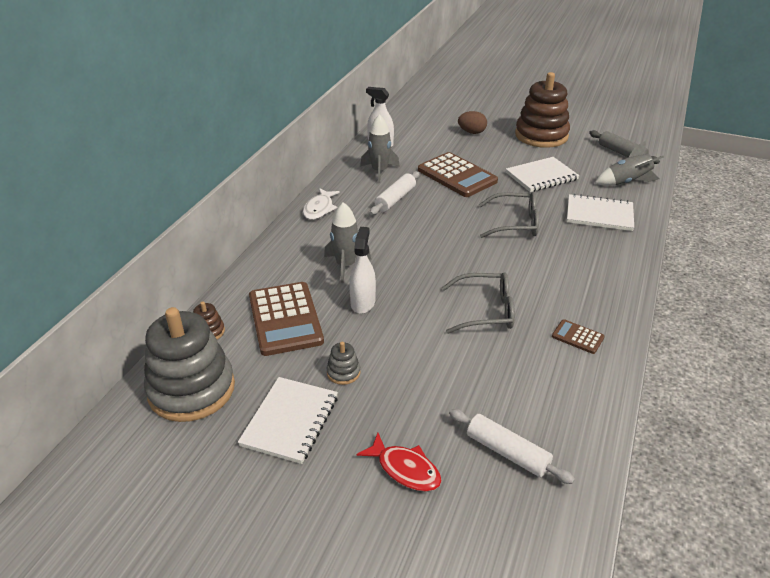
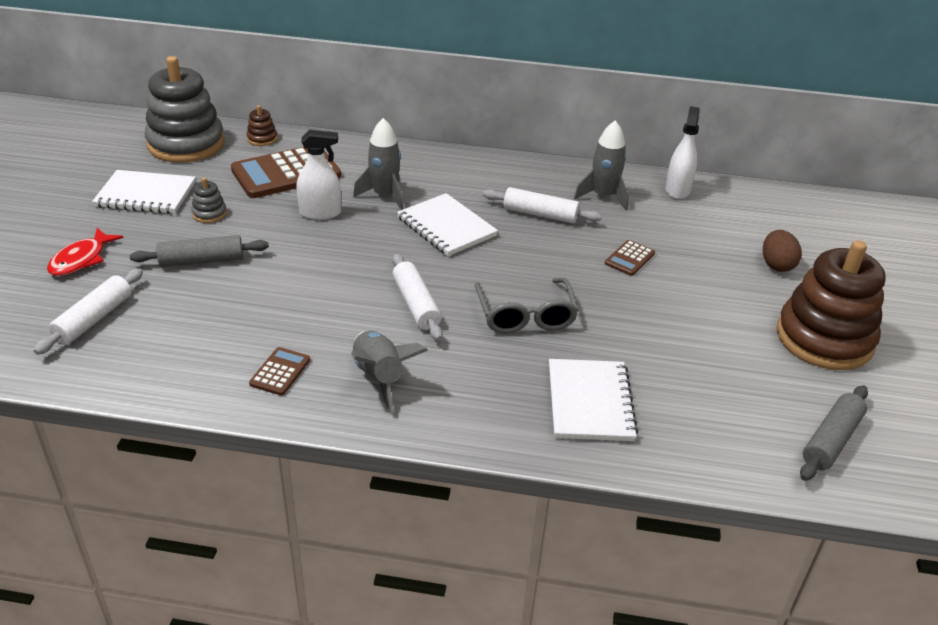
camera: 75 degrees right, 0 degrees up
(319, 209) = (492, 166): white fish -> none
(423, 378) = (202, 260): none -> grey rolling pin
(457, 176) = (629, 258): brown calculator -> brown calculator, size x0.47
(486, 311) = (320, 297): grey glasses -> none
(499, 266) = (416, 304): none -> white rolling pin
(541, 176) = (678, 340): white notebook -> white notebook (446, 227)
(626, 182) = (718, 441): grey rocket -> grey rocket (379, 378)

